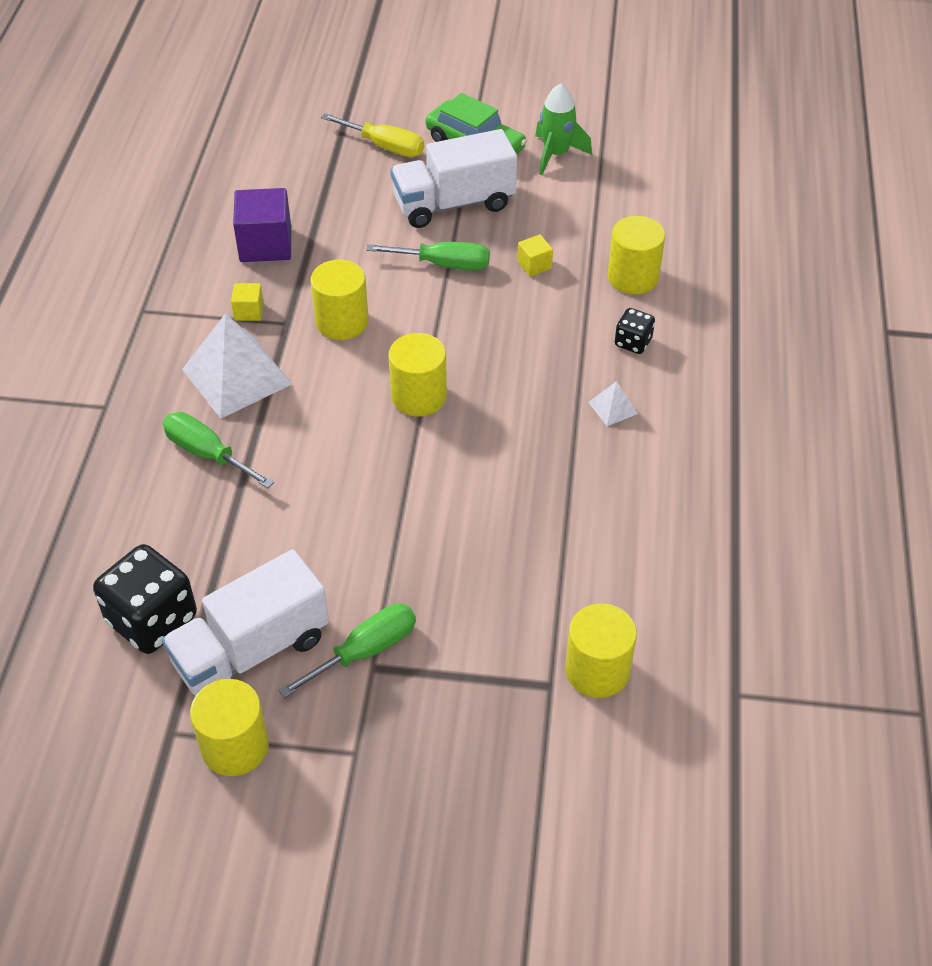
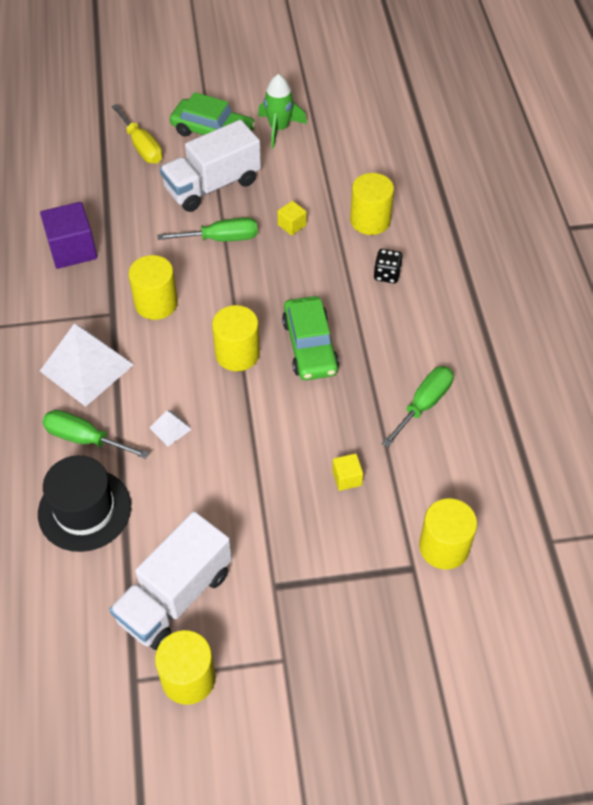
camera: 15 degrees left, 5 degrees up
(152, 620) = (87, 589): black dice -> none
(180, 531) = (84, 510): none -> black hat
(249, 311) = (78, 310): yellow cube -> yellow cube (347, 478)
(365, 651) = (264, 574): green screwdriver -> green screwdriver (424, 404)
(385, 146) = (142, 146): yellow screwdriver -> yellow screwdriver turned 45 degrees clockwise
(509, 405) = (310, 346): none -> green car
(613, 408) = (388, 331): white pyramid -> white pyramid (170, 428)

